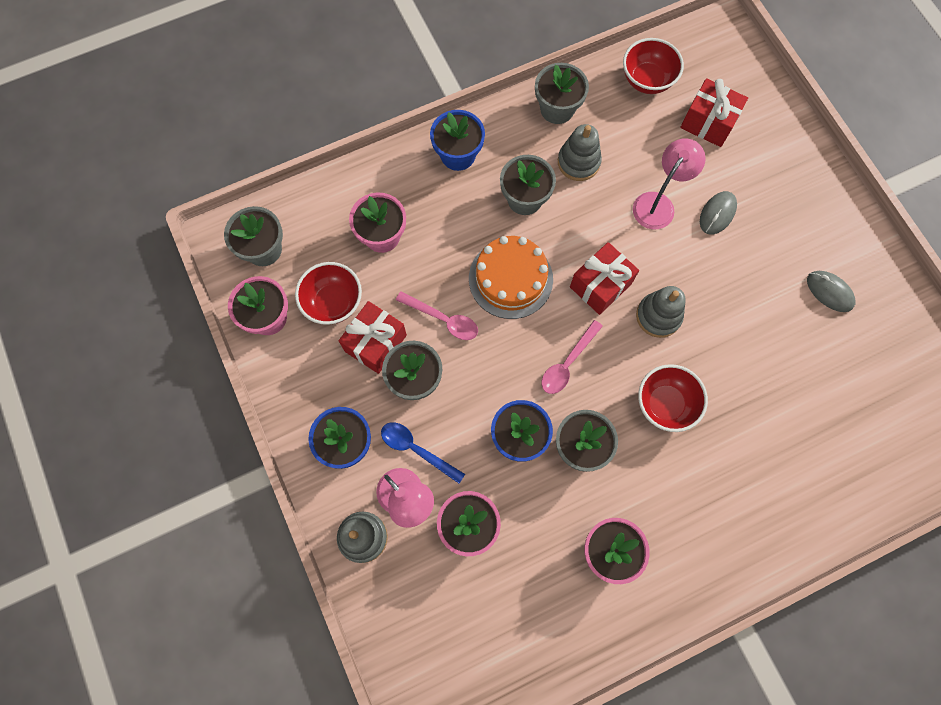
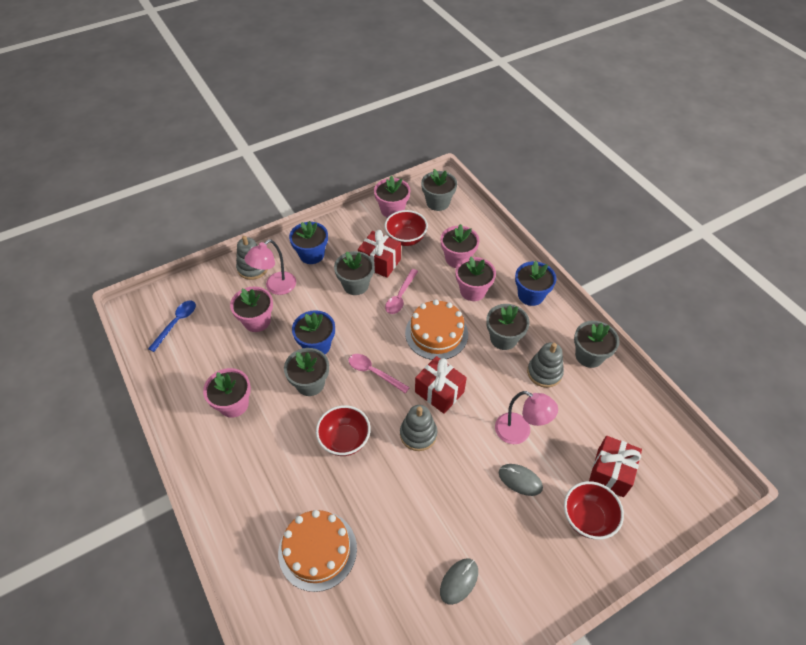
camera: 85 degrees right, 20 degrees down
(416, 449) = (308, 289): blue spoon -> blue spoon (176, 323)
(443, 224) = (473, 291): none -> pink flower pot
(647, 80) = (638, 421): red bowl -> red bowl (587, 518)
(802, 439) = (317, 550): none -> orange cake

